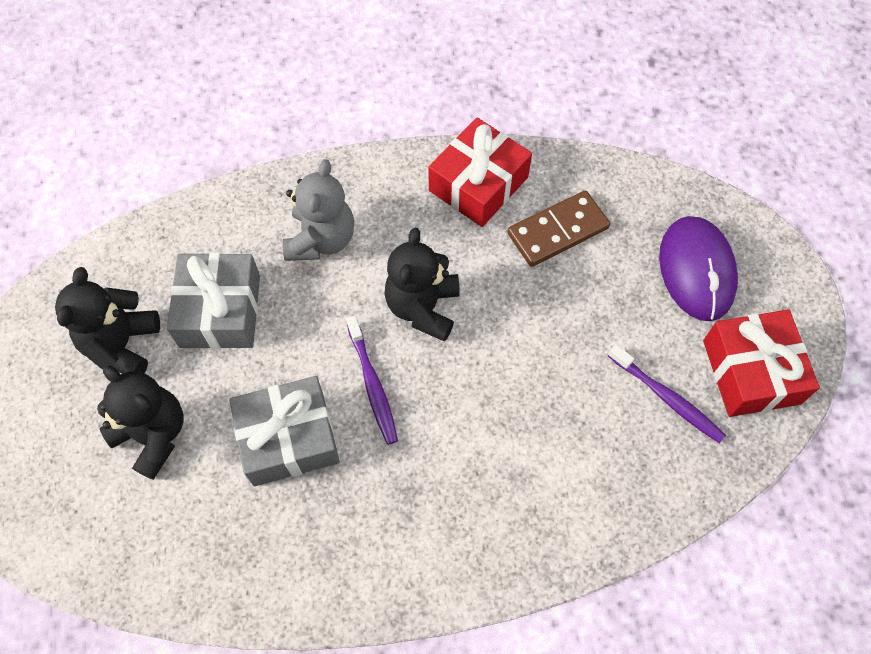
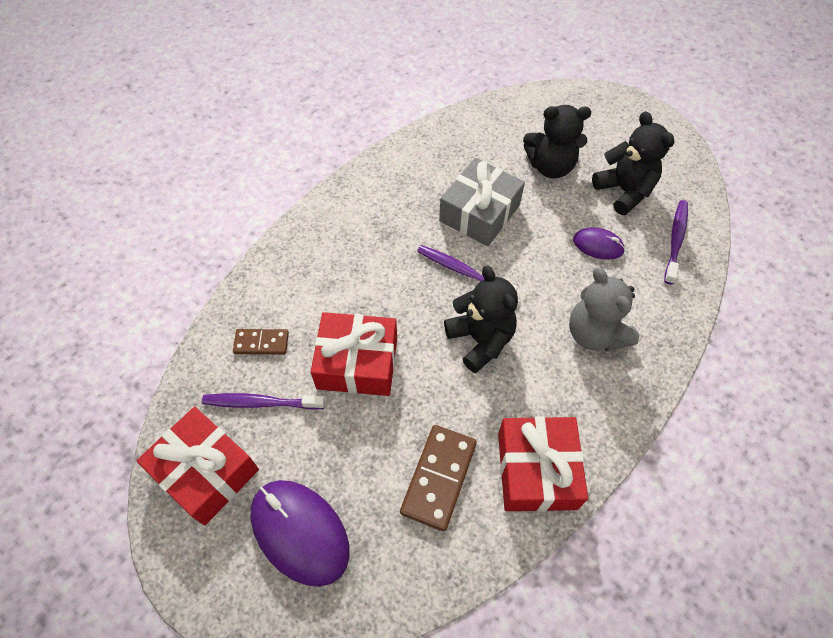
camera: 140 degrees right, 5 degrees down
(147, 260) = (675, 240): none -> purple toothbrush
(220, 311) = (598, 245): grey gift -> purple mouse
(551, 370) = (357, 362): none -> red gift
(631, 460) = (261, 343): none -> brown domino

